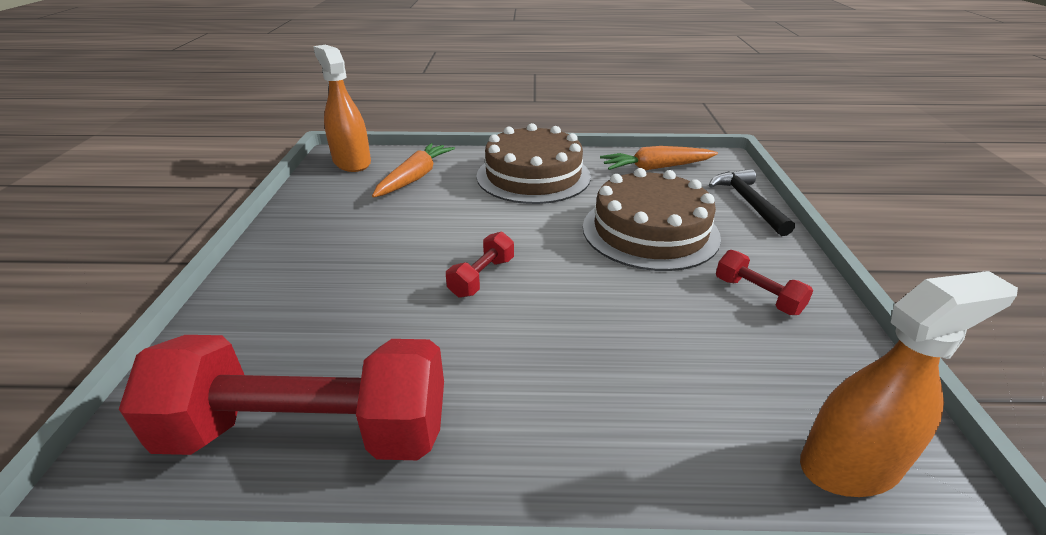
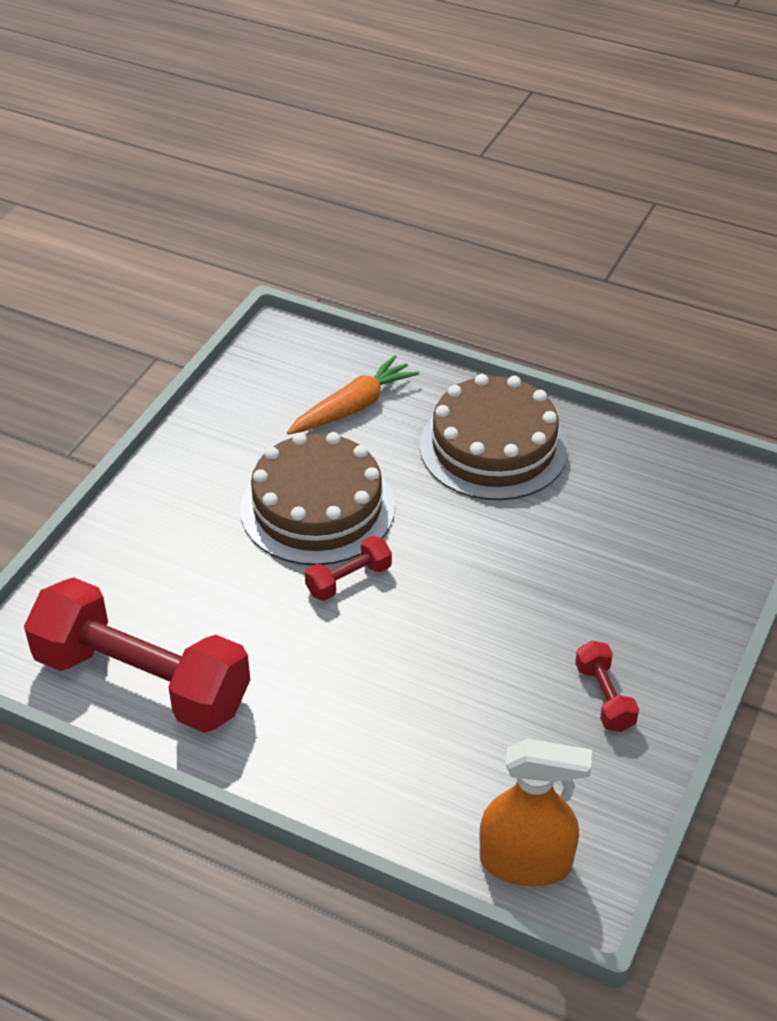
camera: 25 degrees right, 10 degrees up
(352, 162) = (293, 355): orange spray bottle -> none
(650, 231) = (564, 579): brown cake -> brown cake (317, 508)
(656, 168) = (659, 481): orange carrot -> none
(748, 203) = (721, 577): black hammer -> none

